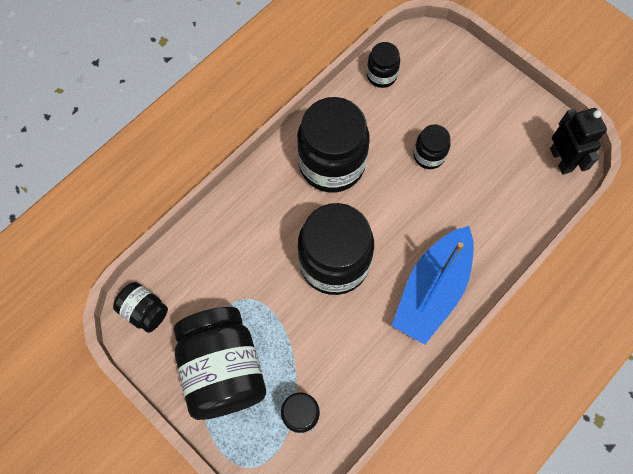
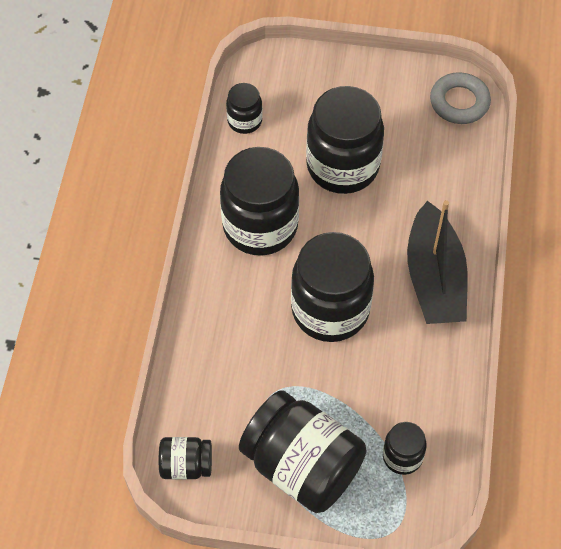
camera: 35 degrees left, 10 degrees down
(429, 155) = (342, 166): black jar -> black jar, size x2.05
(432, 290) = (434, 278): blue boat -> black boat
(561, 160) = (459, 102): black robot -> grey ring

